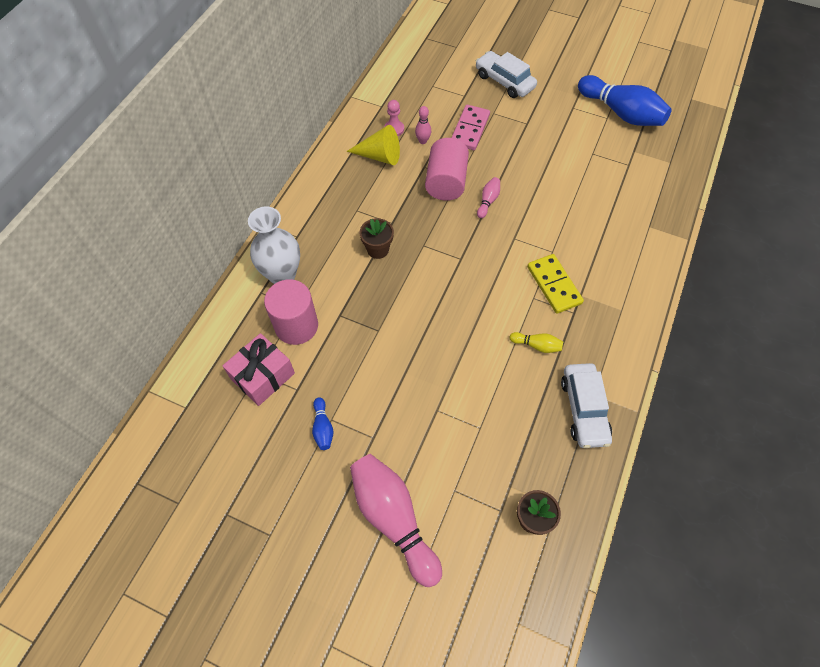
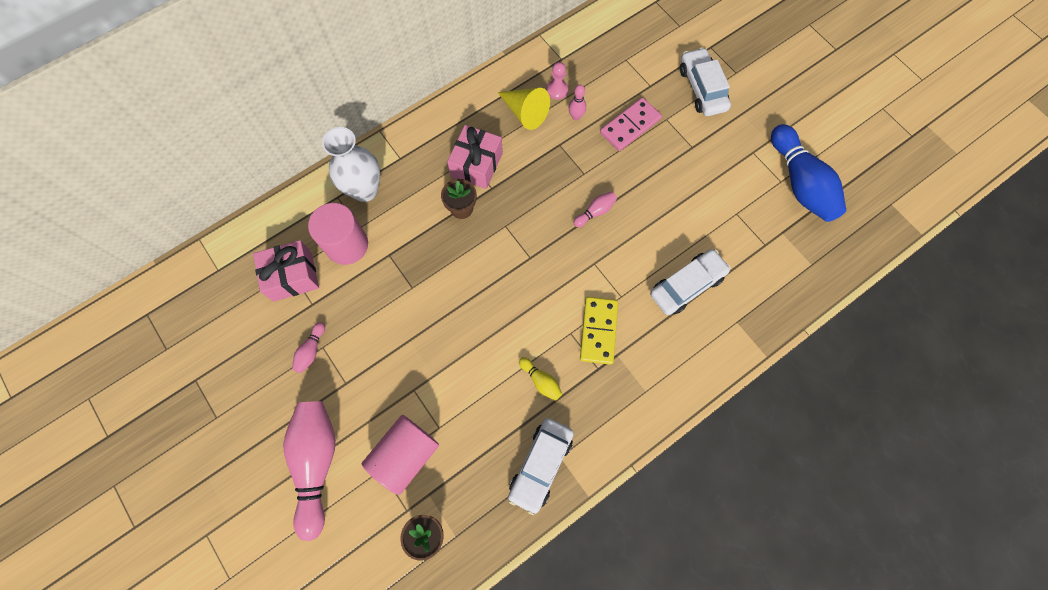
camera: 30 degrees right, 10 degrees up
(323, 428) = (311, 350): blue bowling pin -> pink bowling pin
(367, 211) = (476, 165): none -> pink gift
(446, 182) = (569, 171): pink cylinder -> pink cylinder (405, 455)
(595, 219) = (687, 285): none -> white car

